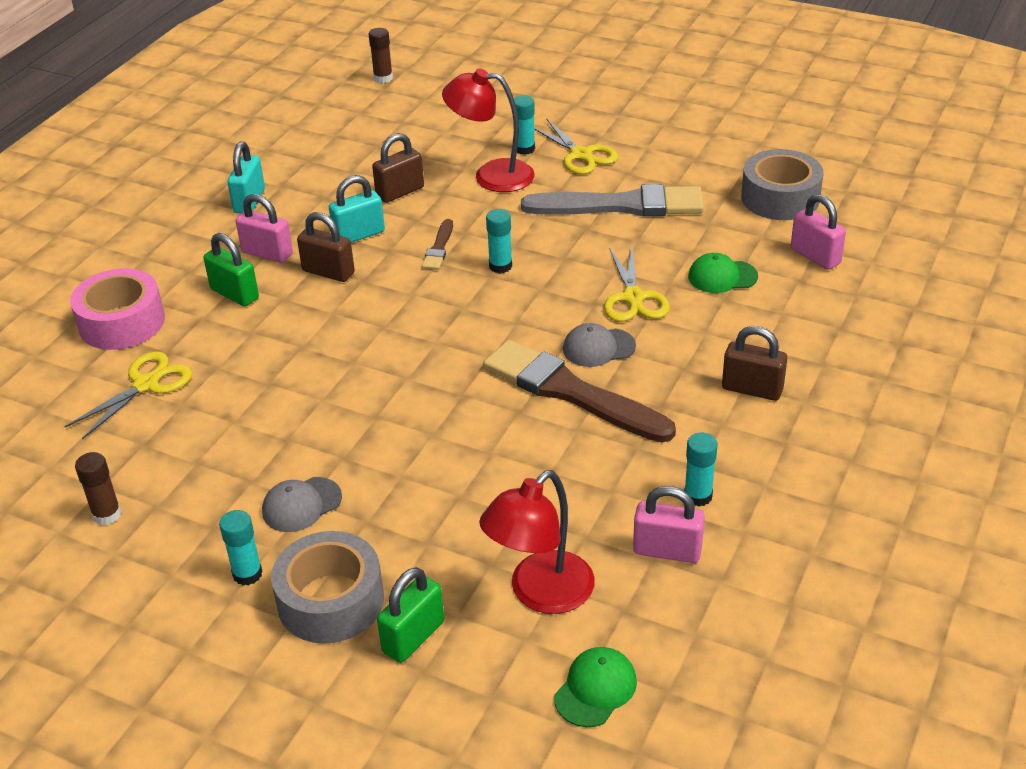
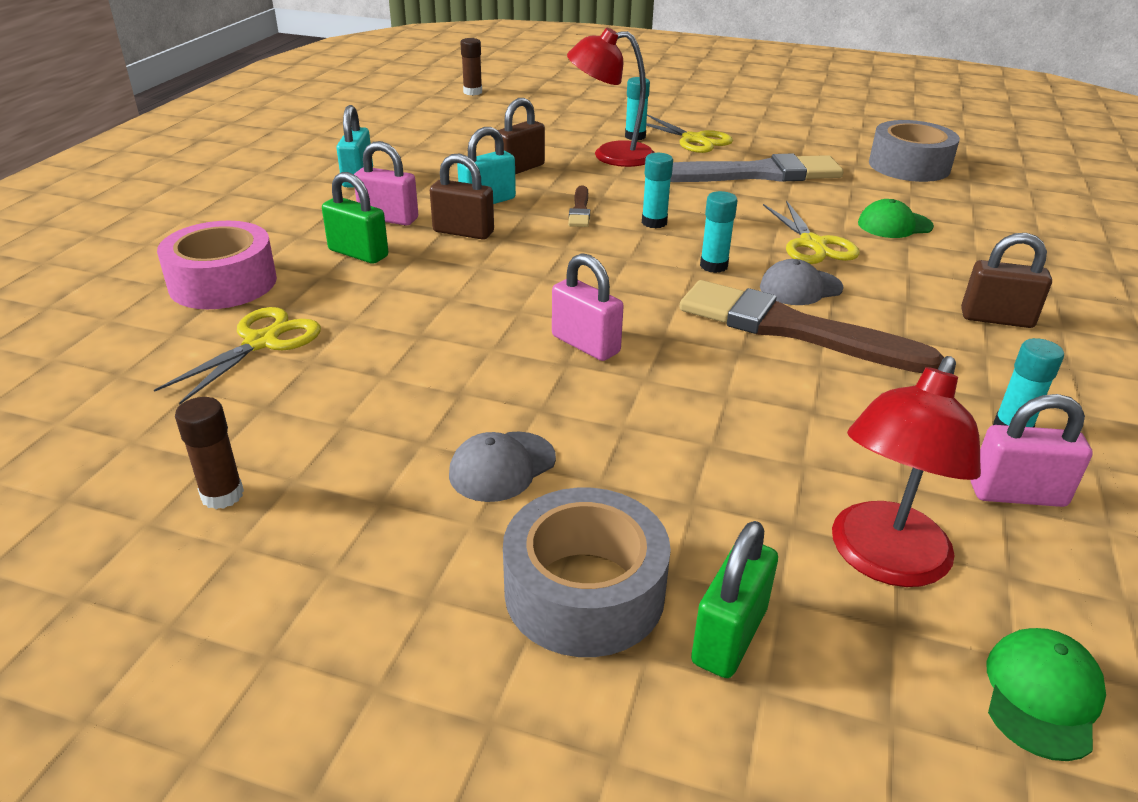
camera: 10 degrees left, 5 degrees down
(247, 574) = (448, 562): turquoise glue stick -> turquoise glue stick (713, 266)
(815, 256) = (977, 207): pink padlock -> pink padlock (585, 344)

